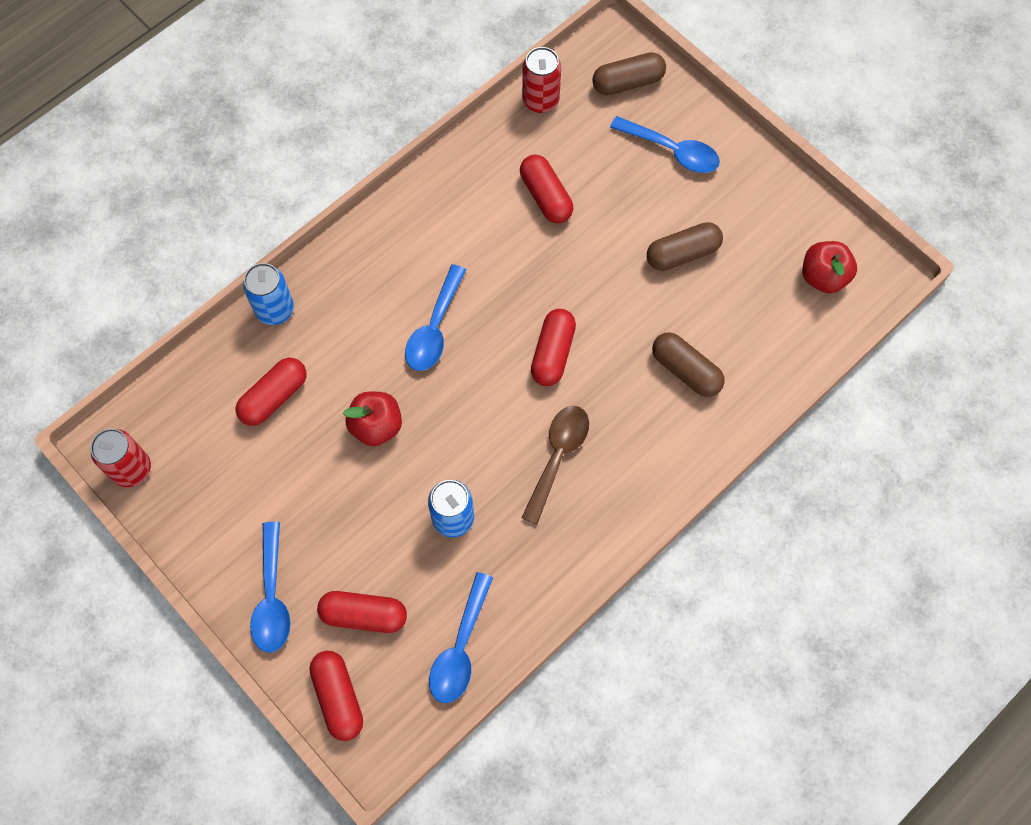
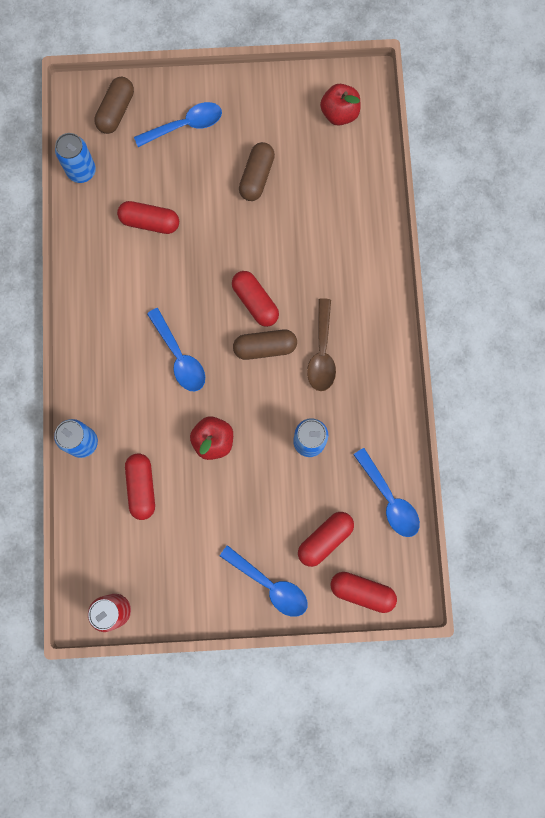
camera: 50 degrees left, 10 degrees up
(540, 100) = (81, 171): red can -> blue can
(557, 457) = (322, 352): brown spoon -> brown spoon turned 150 degrees counterclockwise
(685, 370) = (330, 237): brown capsule -> brown capsule (265, 347)

